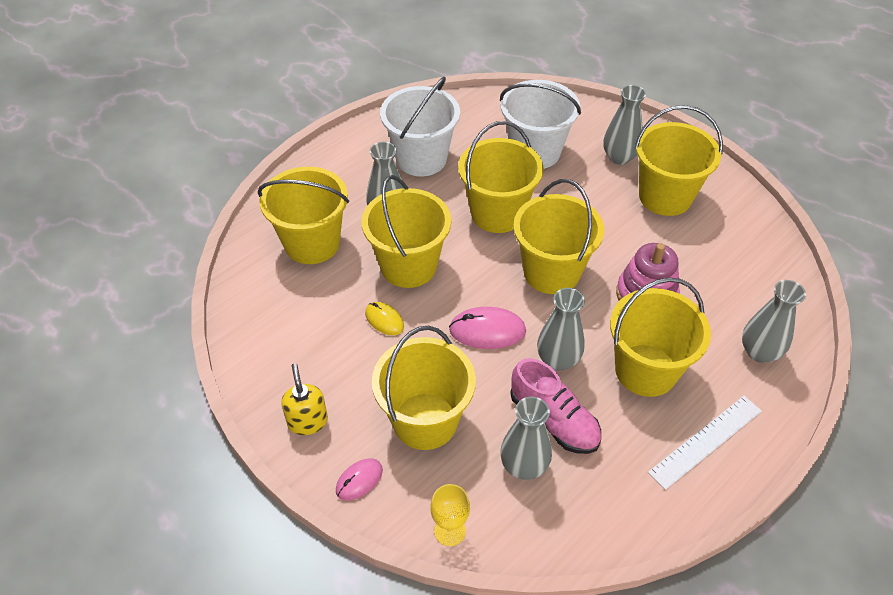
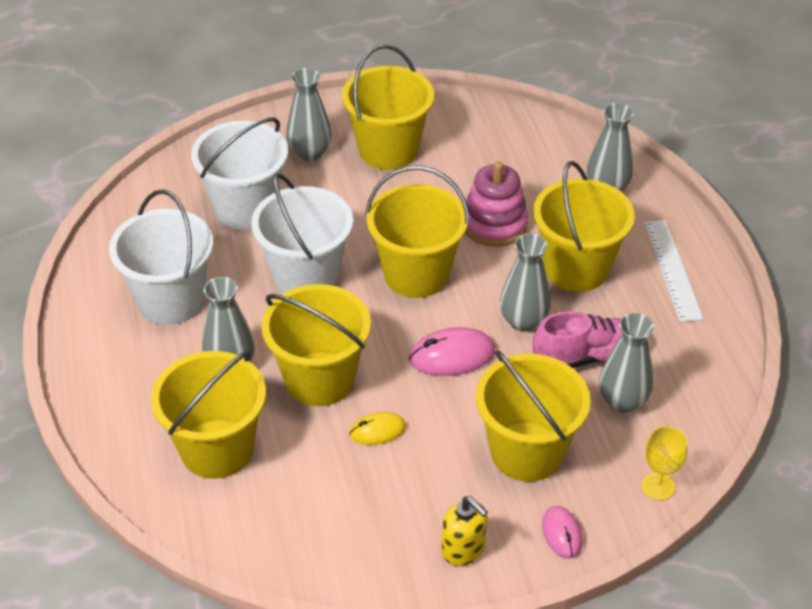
camera: 60 degrees left, 5 degrees down
(307, 421) = (463, 549): yellow soap dispenser -> yellow soap dispenser turned 150 degrees counterclockwise
(487, 330) = (452, 355): pink mouse -> pink mouse turned 45 degrees clockwise
(497, 213) = (306, 276): yellow bucket -> white bucket

